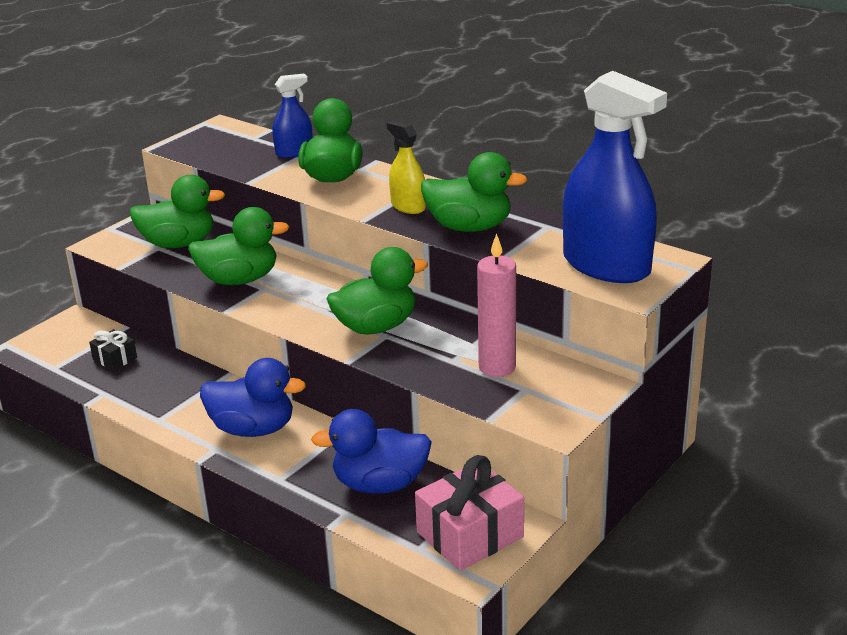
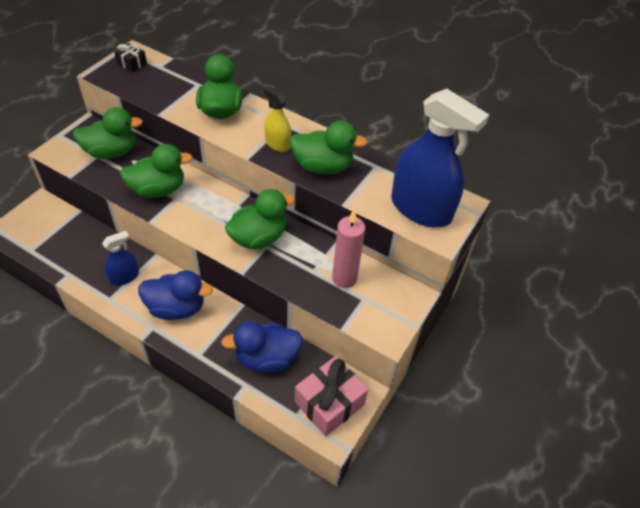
camera: 10 degrees left, 20 degrees up
(115, 359) = (73, 241): black gift -> black gift (132, 63)
(294, 152) = (190, 83): blue spray bottle -> blue spray bottle (124, 277)

